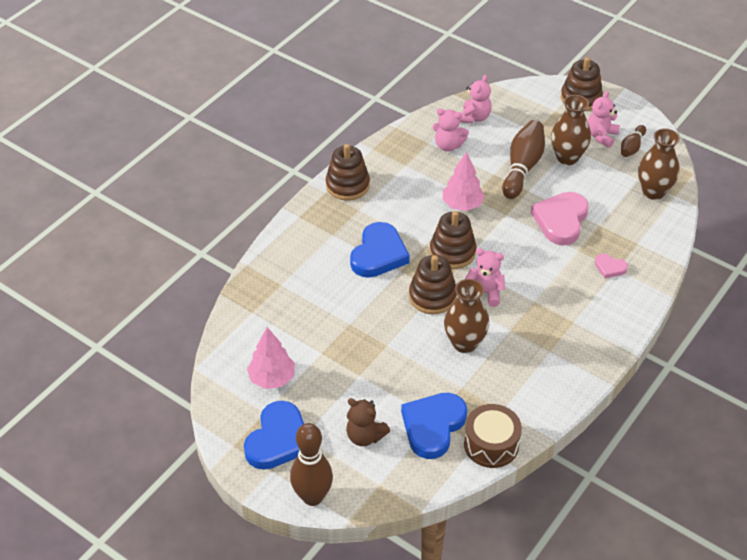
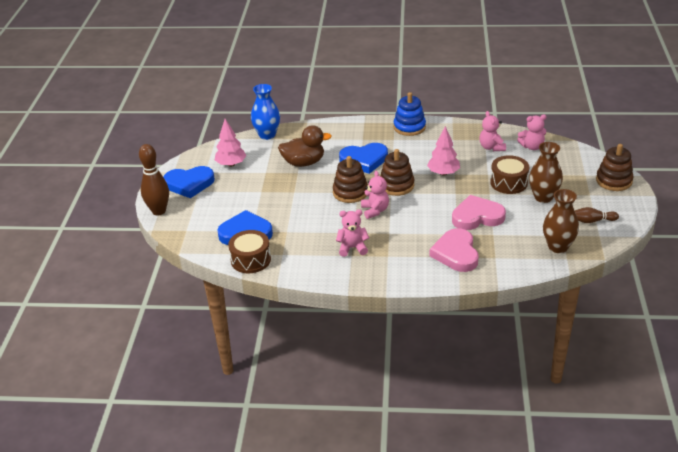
camera: 60 degrees right, 10 degrees down
(238, 314) = (267, 135): none -> blue vase
(334, 308) = (304, 163): none -> brown duck
(347, 185) = (409, 127): brown stacking toy -> blue stacking toy
(365, 436) = (217, 211): brown teddy bear -> none
(464, 343) = (323, 219): brown vase -> none
(522, 167) = (508, 183): brown bowling pin -> brown drum
(601, 136) = (586, 203): pink teddy bear -> pink teddy bear (352, 248)
(609, 267) = (456, 253): pink heart -> pink heart, size x2.05

